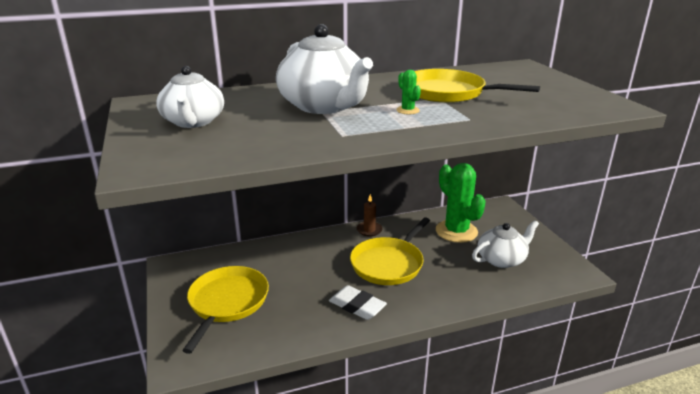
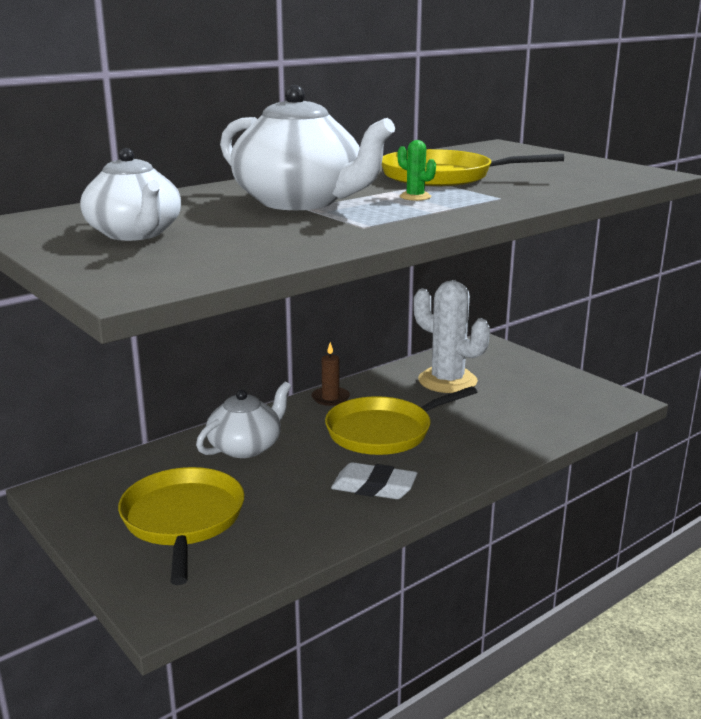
camera: 20 degrees left, 5 degrees down
(388, 264) = (383, 432): yellow pan -> yellow pan turned 45 degrees clockwise
(456, 231) = (447, 381): green cactus -> white cactus
(502, 259) = (523, 402): white teapot -> white teapot (246, 447)

